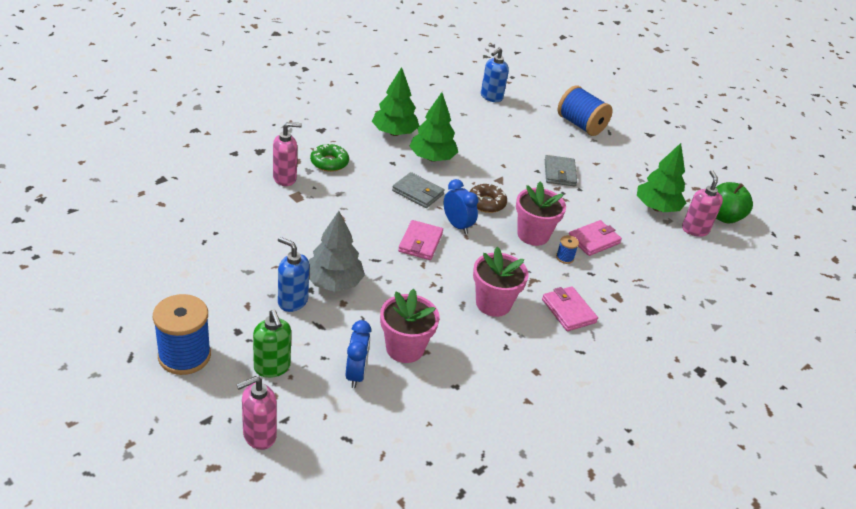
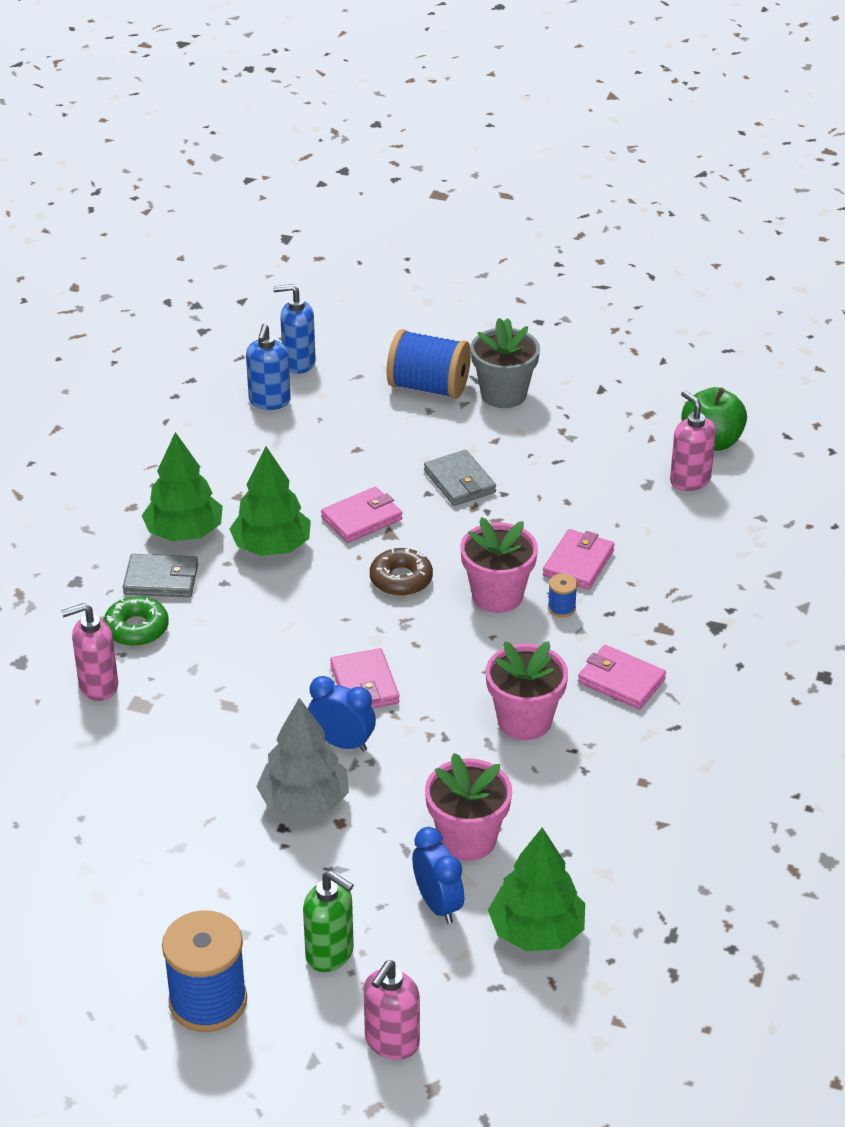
camera: 25 degrees left, 0 degrees up
(285, 178) = (98, 686): pink soap dispenser -> pink soap dispenser turned 150 degrees counterclockwise
(292, 301) = (275, 856): blue soap dispenser -> blue soap dispenser (298, 363)
(418, 192) = (298, 611): grey wallet -> grey wallet (161, 579)
(457, 225) = (391, 634): blue clock -> blue clock (342, 743)
(491, 166) = (361, 518): none -> pink wallet
(619, 145) = (503, 394): none -> grey flower pot
(656, 208) = (620, 471): green tree -> green tree (536, 931)

